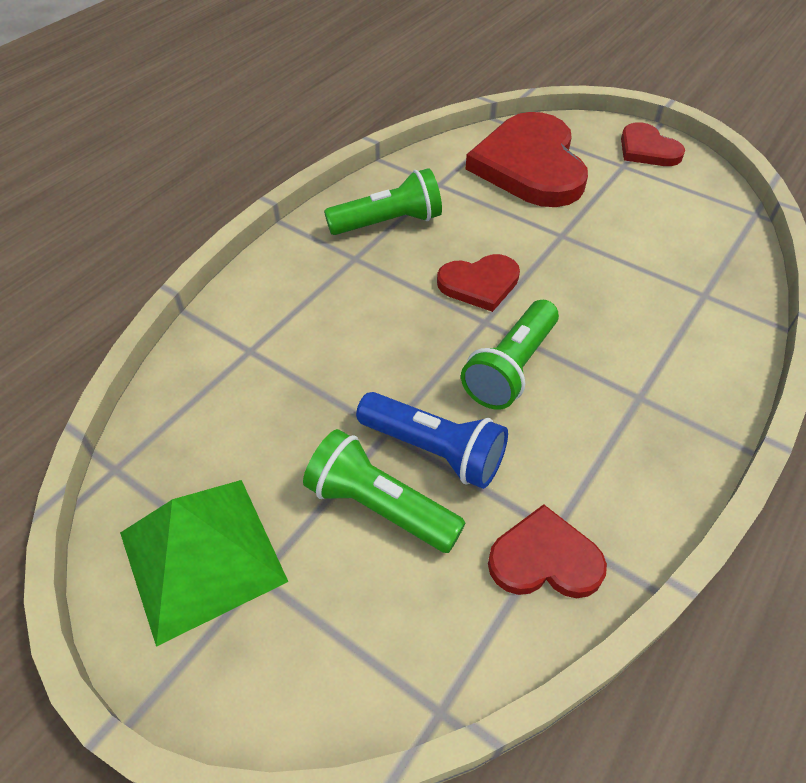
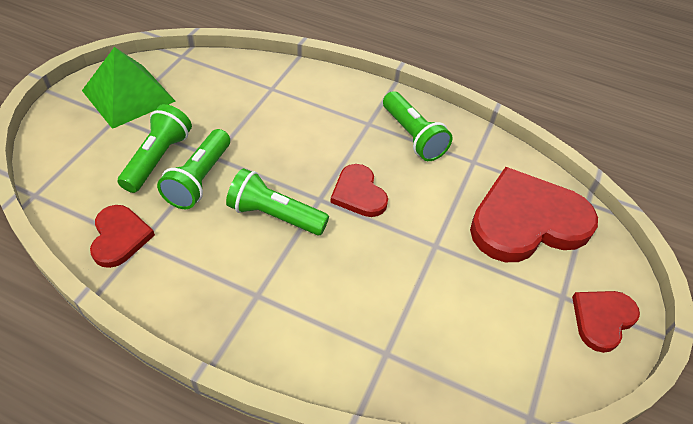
camera: 75 degrees right, 0 degrees up
(434, 450) = (199, 179): blue flashlight -> green flashlight

